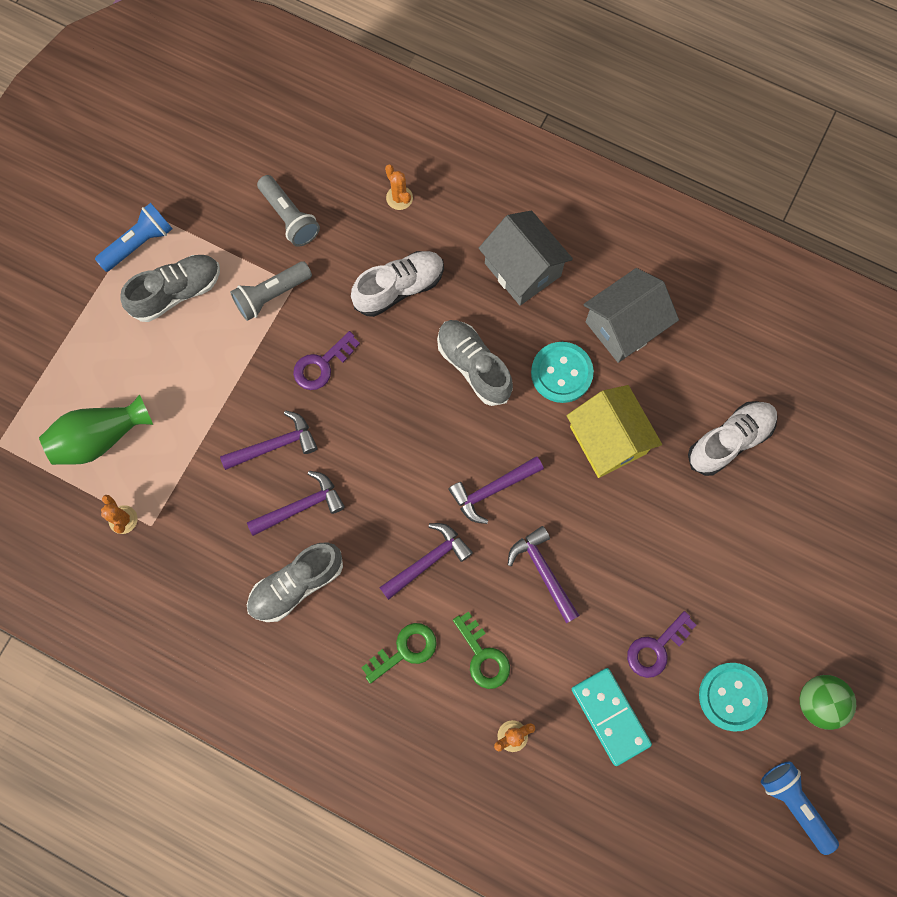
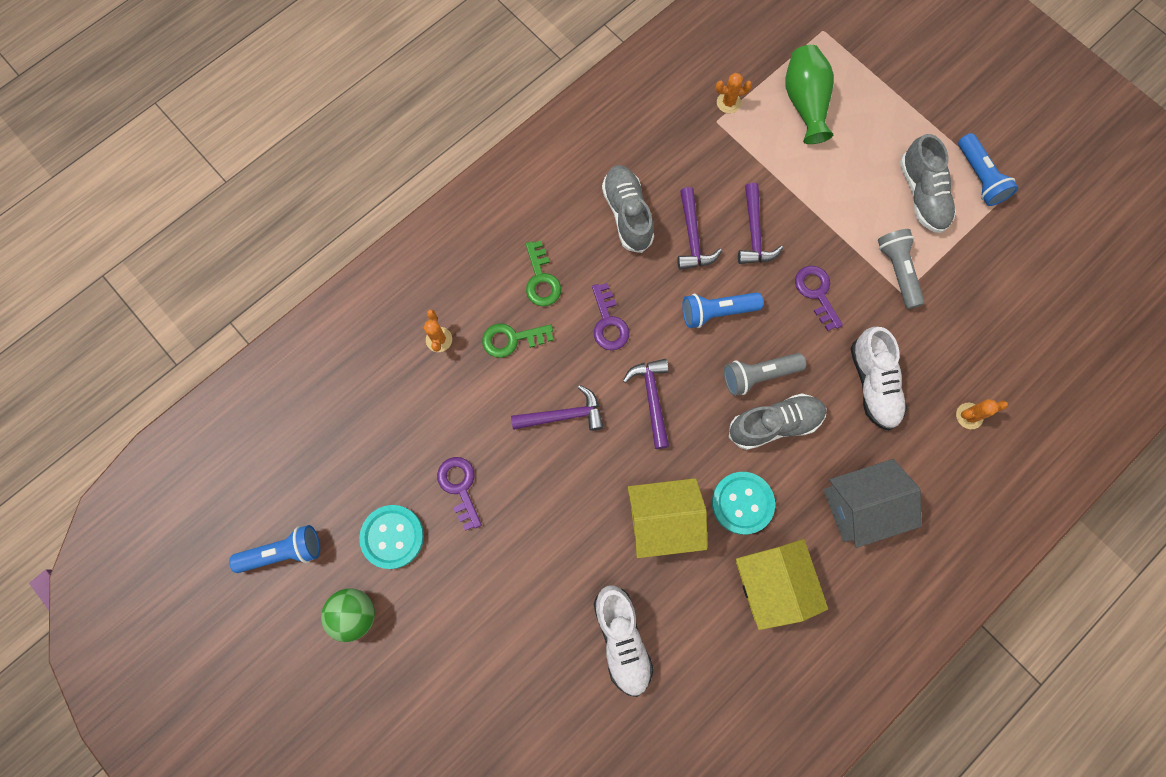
camera: 110 degrees right, 0 degrees up
(289, 217) = (973, 310): grey flashlight -> grey flashlight (758, 375)
(377, 455) = (717, 312): none -> blue flashlight
(428, 561) = (608, 323): purple hammer -> purple key
(610, 716) = (421, 424): turquoise domino -> none
(624, 326) = (771, 583): grey house -> yellow house

